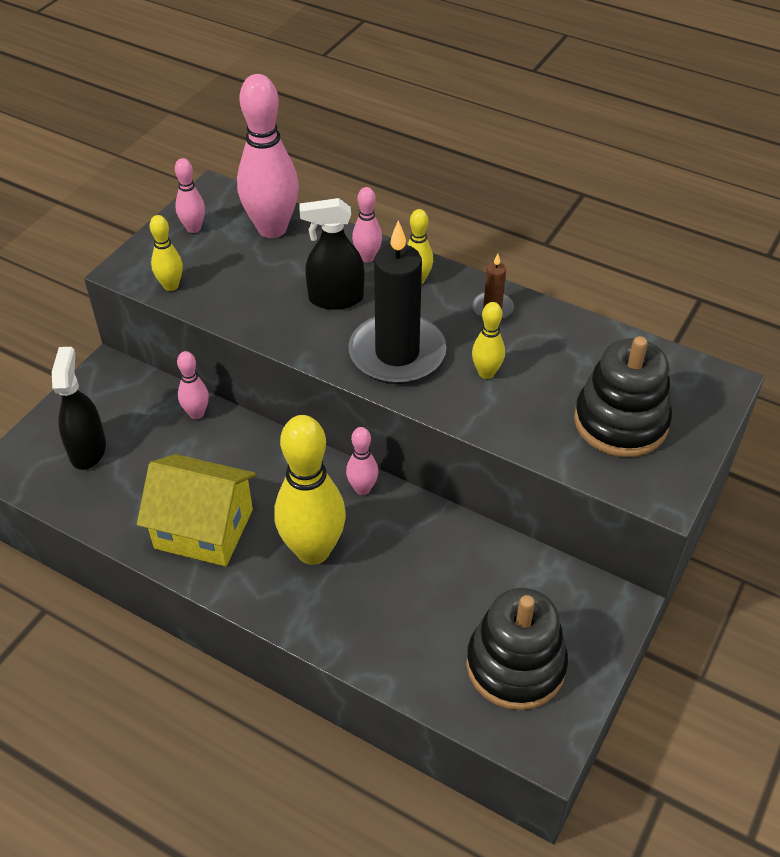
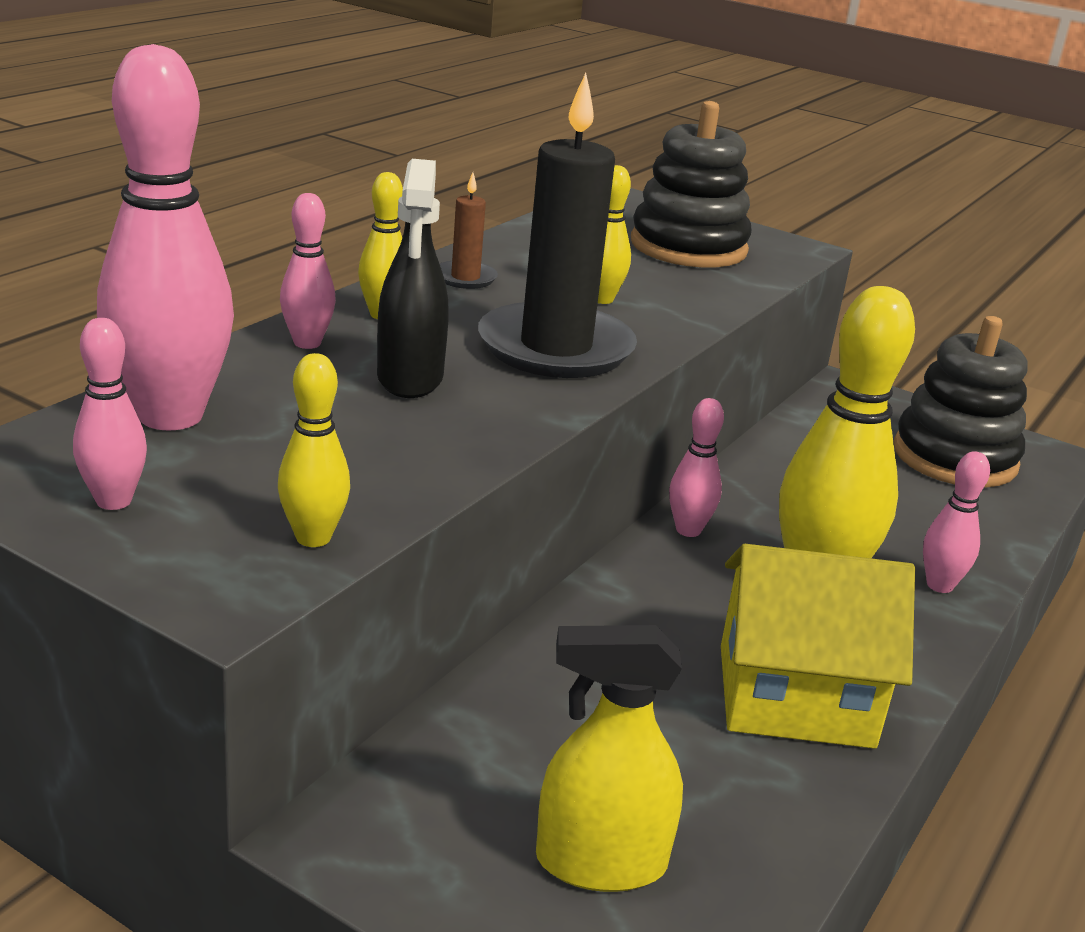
camera: 90 degrees left, 20 degrees down
(88, 450) = (600, 862): black spray bottle -> yellow spray bottle
(196, 414) = (505, 694): pink bowling pin -> pink bowling pin (939, 585)
(203, 529) = (794, 696): yellow house -> yellow house turned 75 degrees clockwise

